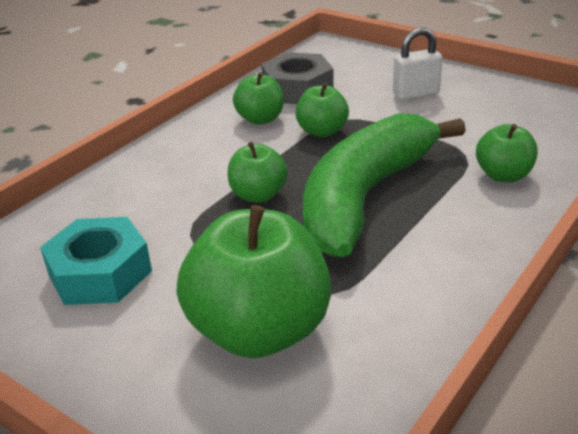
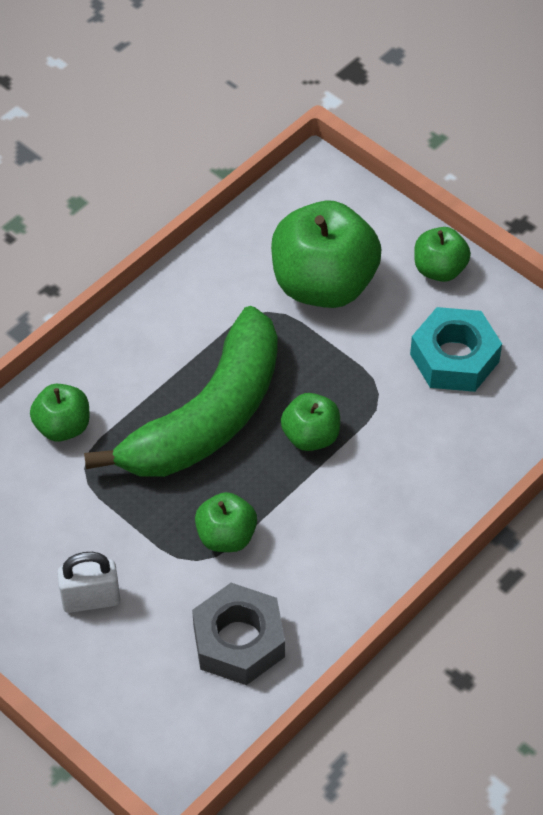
camera: 175 degrees left, 20 degrees up
(260, 119) = (295, 576): green apple -> green apple (439, 269)

